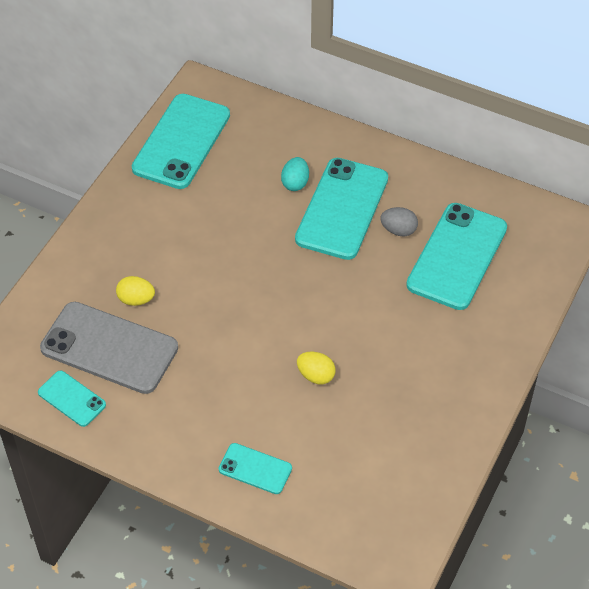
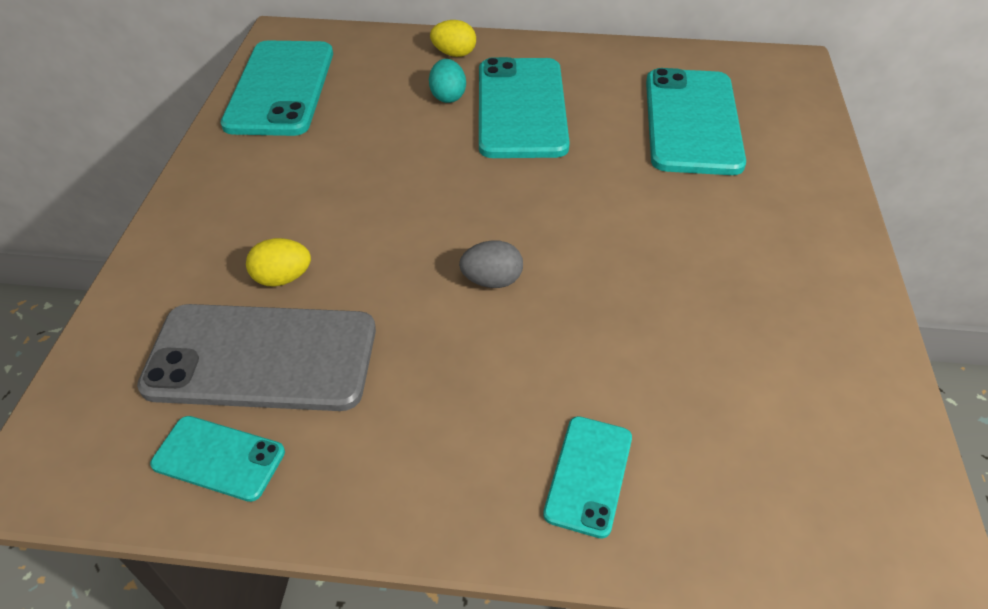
camera: 20 degrees left, 5 degrees down
(255, 469) = (589, 475): turquoise phone -> turquoise phone turned 75 degrees counterclockwise
(316, 375) = (602, 304): yellow egg -> yellow egg (454, 54)
(398, 230) = (604, 113): grey egg -> grey egg (492, 280)

